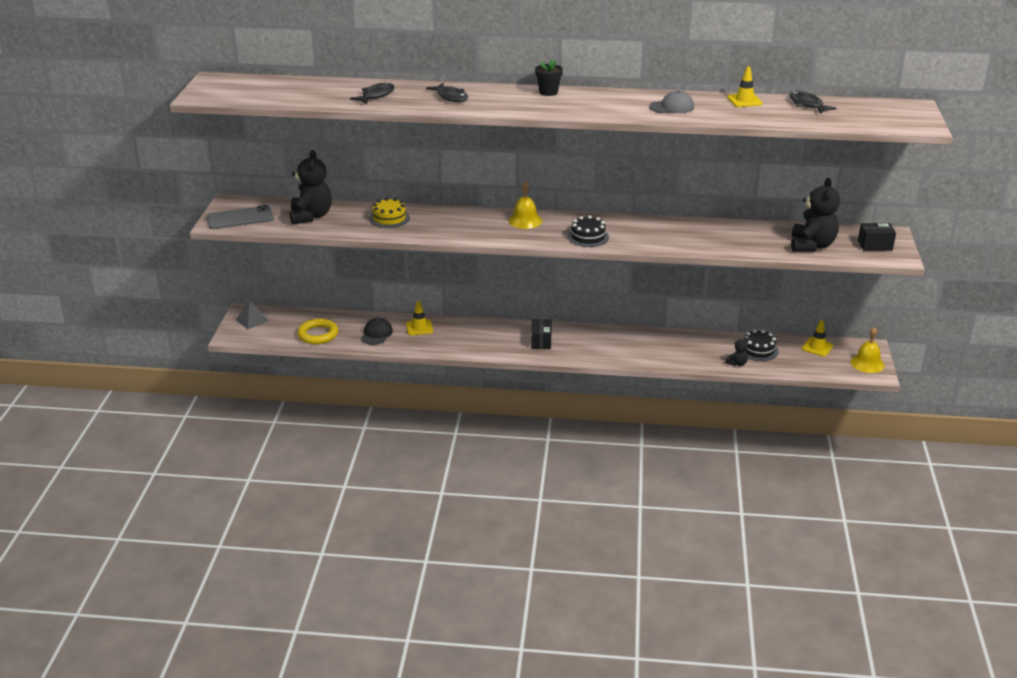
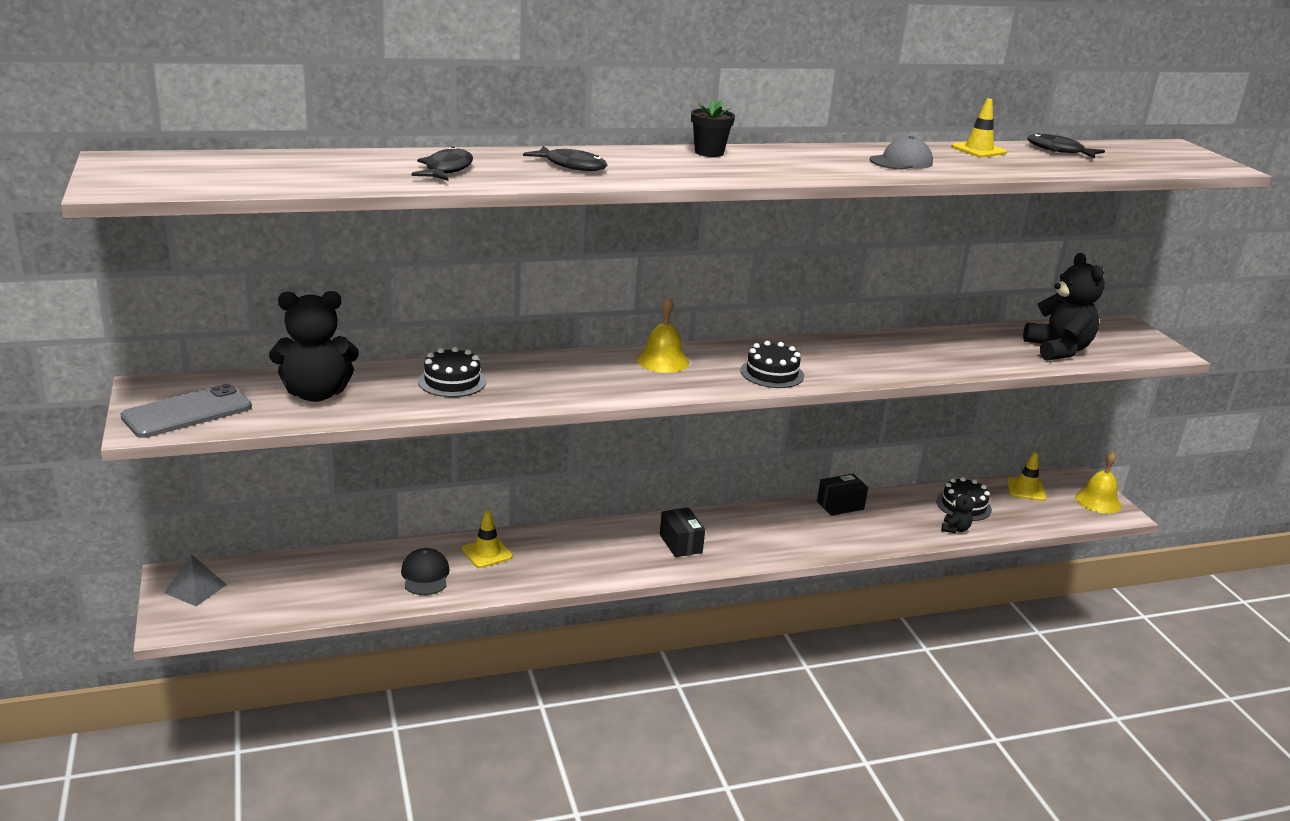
camera: 25 degrees left, 5 degrees down
(311, 216) = (316, 394): black teddy bear -> black teddy bear turned 105 degrees clockwise
(318, 334) = (327, 594): yellow ring -> none
(389, 218) = (452, 381): yellow cake -> black cake
(875, 245) = (1125, 341): black box -> black box (840, 505)

